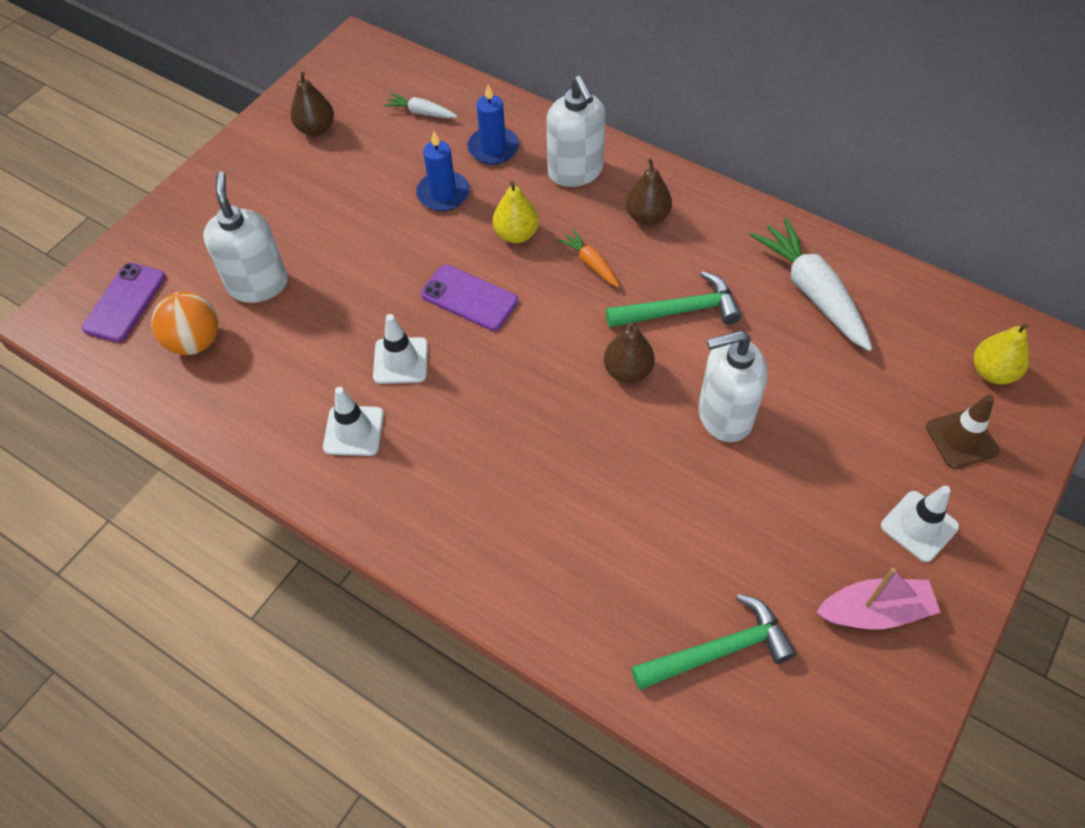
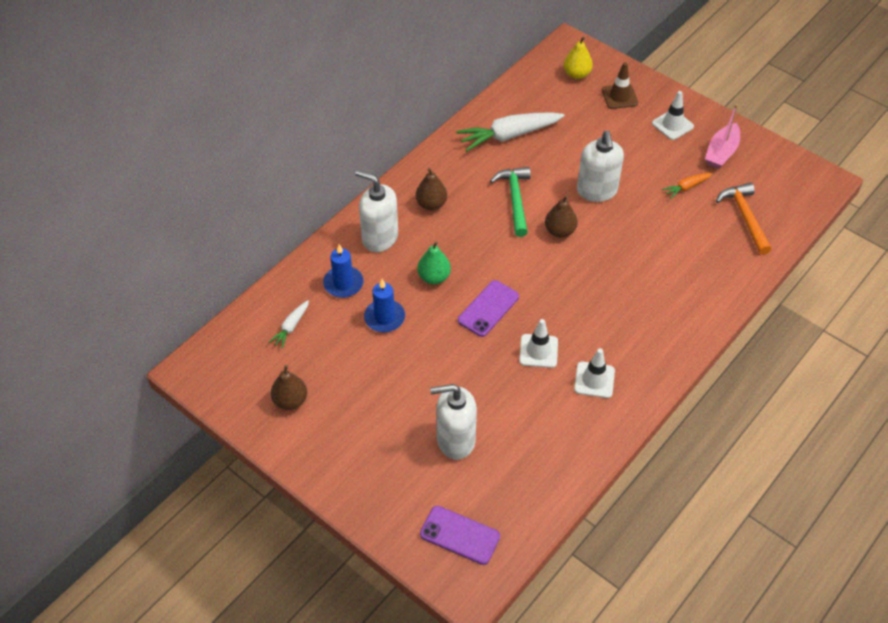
camera: 85 degrees left, 5 degrees down
(195, 342) = (506, 481): orange ball -> none
(516, 234) = (434, 277): yellow pear -> green pear
(575, 171) = (379, 238): white soap dispenser -> white soap dispenser turned 135 degrees counterclockwise
(591, 264) = (468, 239): orange carrot -> orange carrot (686, 187)
(718, 650) = (745, 217): green hammer -> orange hammer
(874, 611) = (721, 152): pink boat -> pink boat turned 150 degrees counterclockwise

